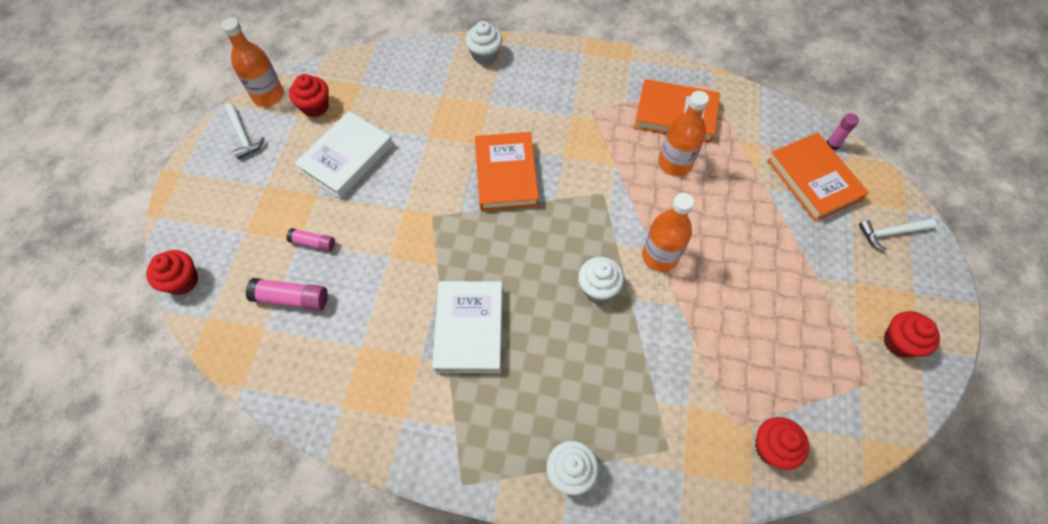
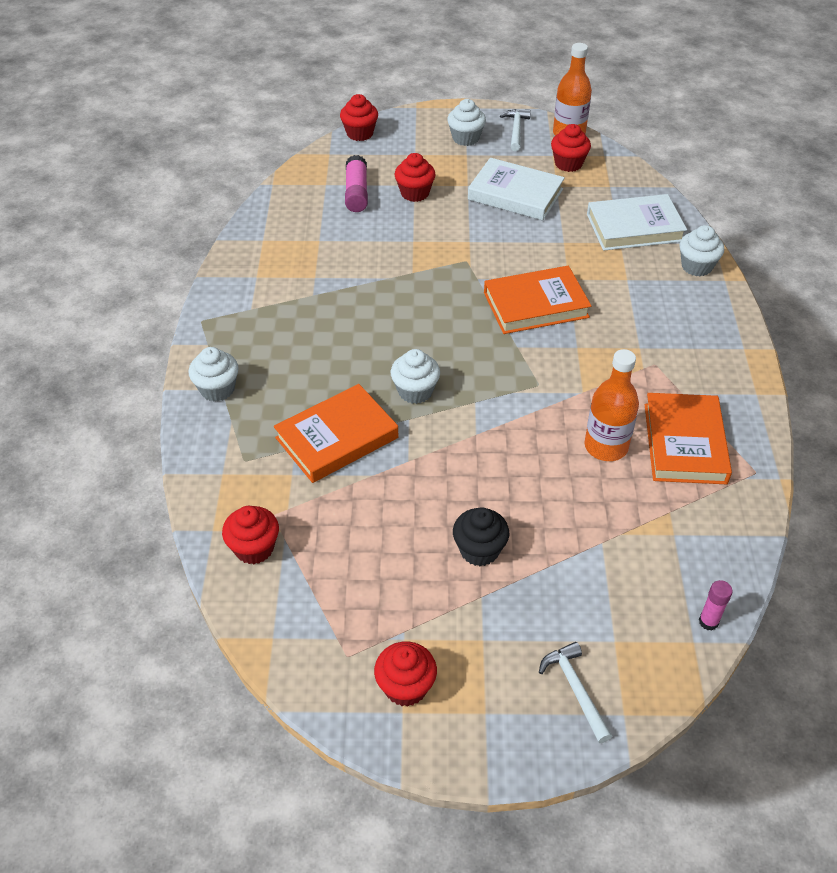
camera: 80 degrees right, 15 degrees down
(237, 181) = (465, 138): none -> white cupcake
(243, 136) = (516, 130): white hammer -> white hammer turned 135 degrees clockwise
(313, 243) = (415, 193): pink glue stick -> red cupcake
(469, 329) = (349, 304): white book -> white book (634, 227)
(659, 256) = (468, 440): orange bottle -> none
(774, 269) = (479, 550): none -> black cupcake
(813, 180) = (635, 596): orange book -> orange book (337, 438)

